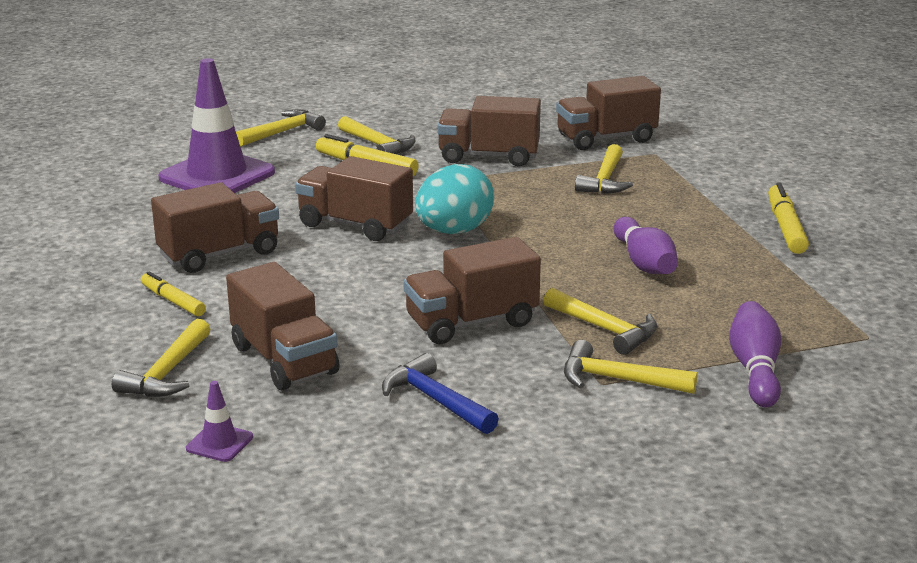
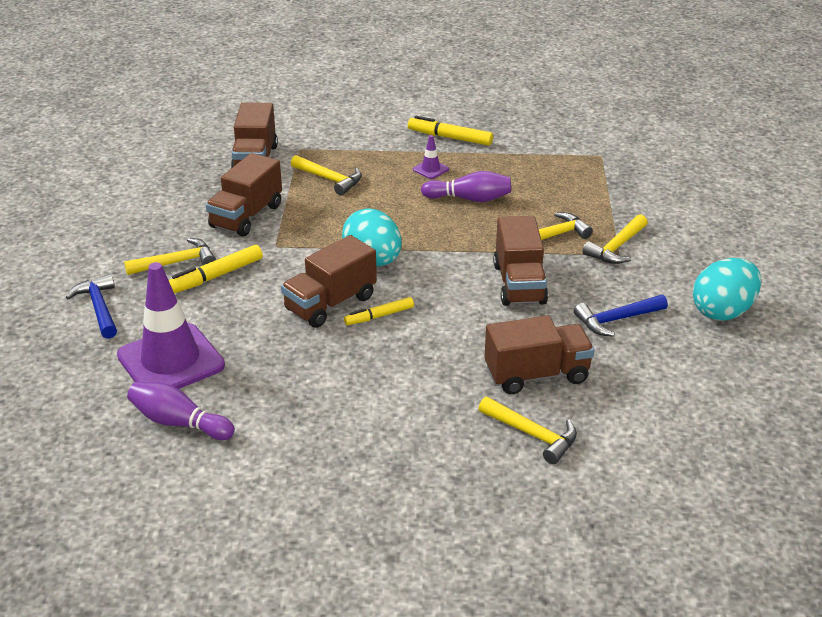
camera: 70 degrees left, 10 degrees up
(173, 301) = (414, 418): yellow marker -> yellow marker (379, 316)
(219, 254) = (340, 381): brown truck -> none
(219, 443) = (640, 421): purple traffic cone -> purple traffic cone (430, 169)
(283, 132) = (99, 308): yellow hammer -> blue hammer
(515, 486) = (722, 311): none -> turquoise egg
(755, 369) = (622, 200): purple bowling pin -> purple bowling pin (179, 422)

